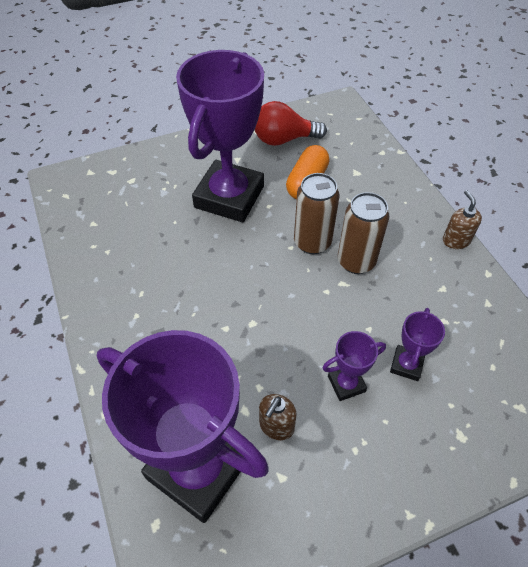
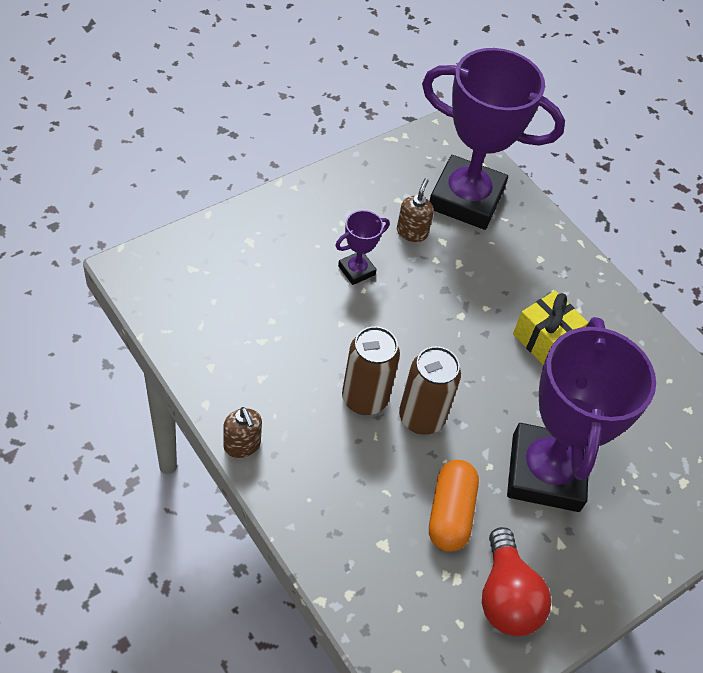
camera: 160 degrees right, 0 degrees up
(183, 291) = (544, 339): none -> yellow gift
(284, 139) = (506, 597): red light bulb -> red light bulb turned 105 degrees clockwise
(406, 365) = (300, 293): purple trophy -> none

